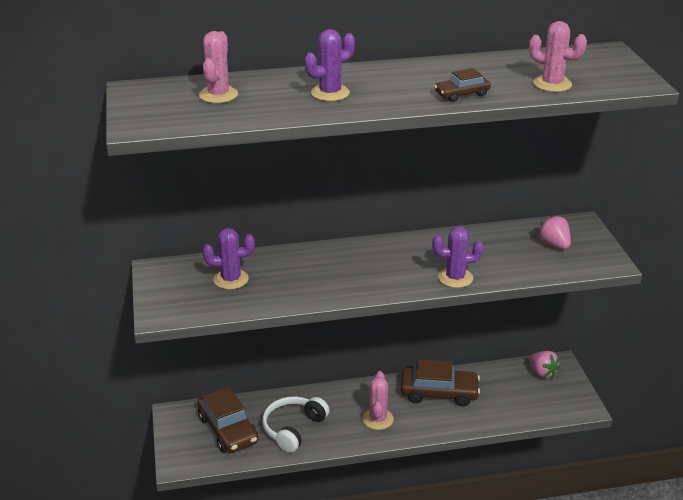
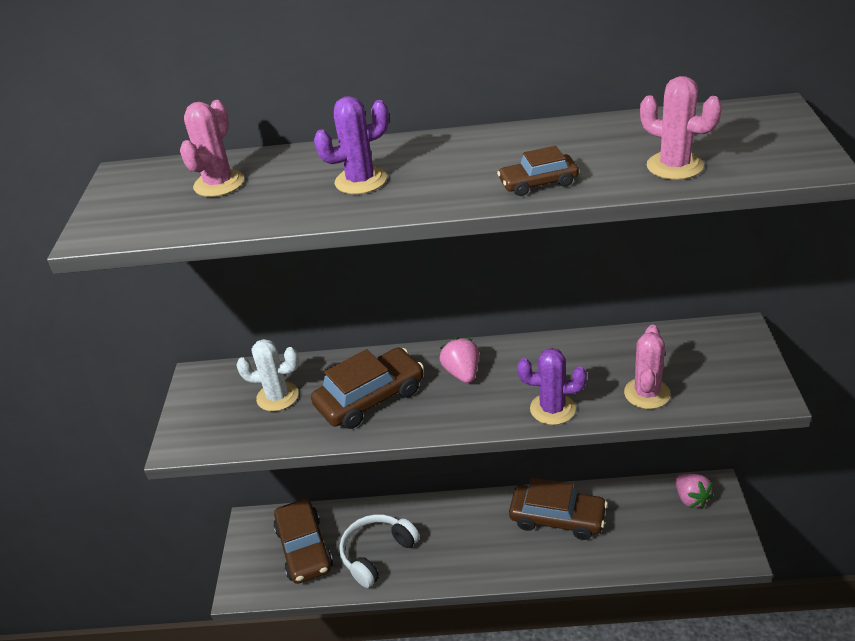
camera: 15 degrees right, 5 degrees up
(231, 279) = (277, 396): purple cactus -> white cactus
(309, 277) = (370, 398): none -> brown car
(377, 419) = (477, 549): pink cactus -> pink cactus (647, 393)
(554, 244) = (695, 363): pink strawberry -> pink strawberry (462, 373)

